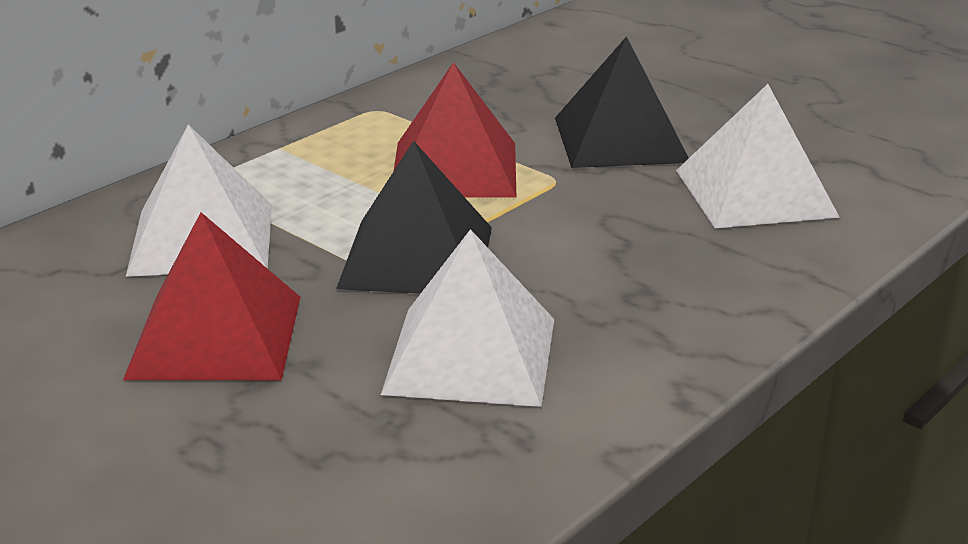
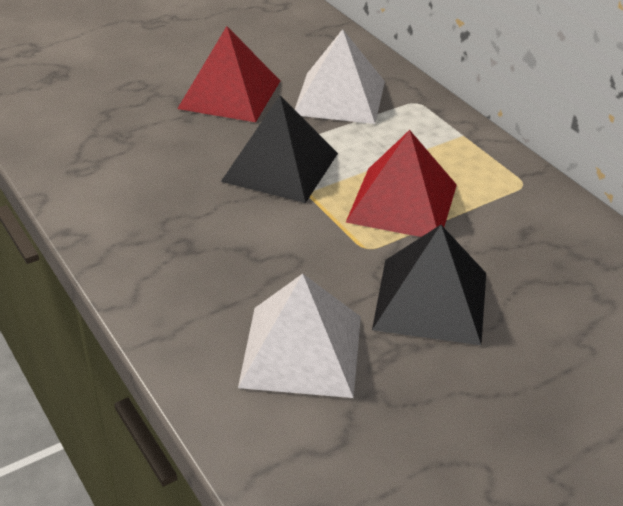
camera: 105 degrees right, 10 degrees up
(471, 355) = (160, 168): white pyramid -> none

